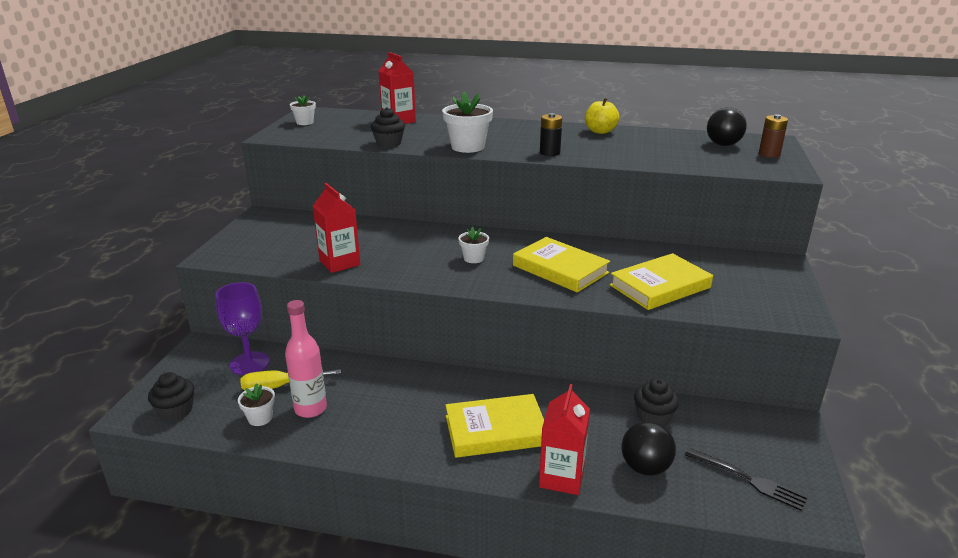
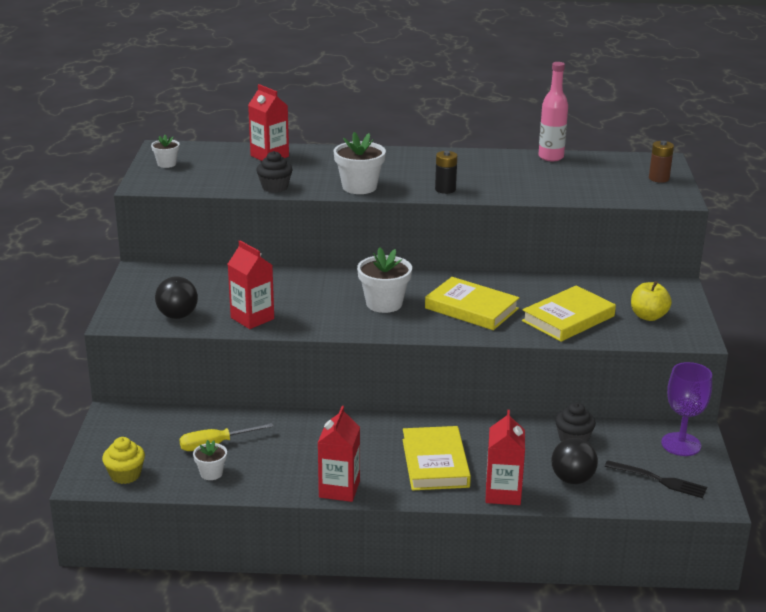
camera: 10 degrees left, 0 degrees up
(176, 411) = (125, 475): black cupcake -> yellow cupcake
(249, 363) = (173, 426): purple goblet -> purple goblet (681, 444)
(310, 409) = (255, 461): pink bottle -> pink bottle (551, 157)
(383, 451) = (339, 489): none -> red carton
(473, 258) = (384, 304): white flower pot -> white flower pot, size x1.78
(495, 430) = (435, 463): yellow book -> yellow book turned 75 degrees counterclockwise
(600, 131) = (489, 158): yellow apple -> yellow apple (648, 316)
(723, 144) = (614, 169): black ball -> black ball (177, 316)

